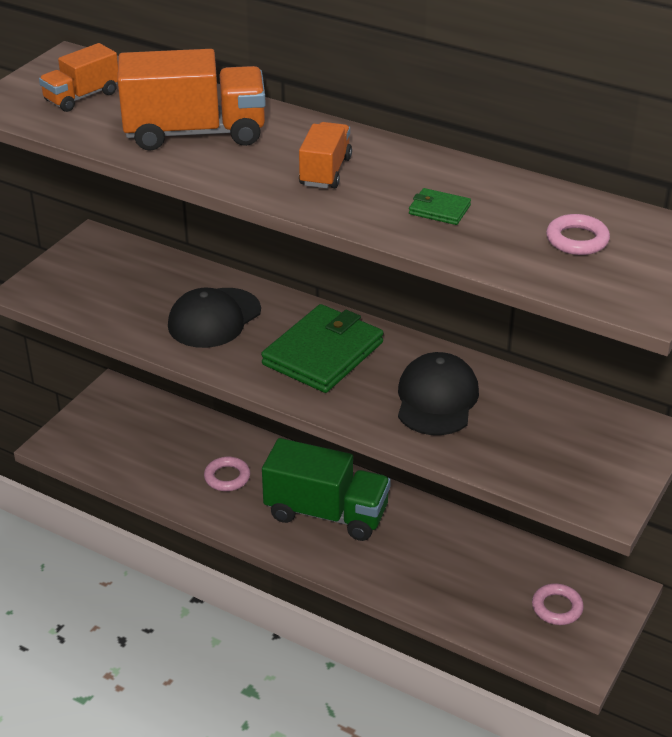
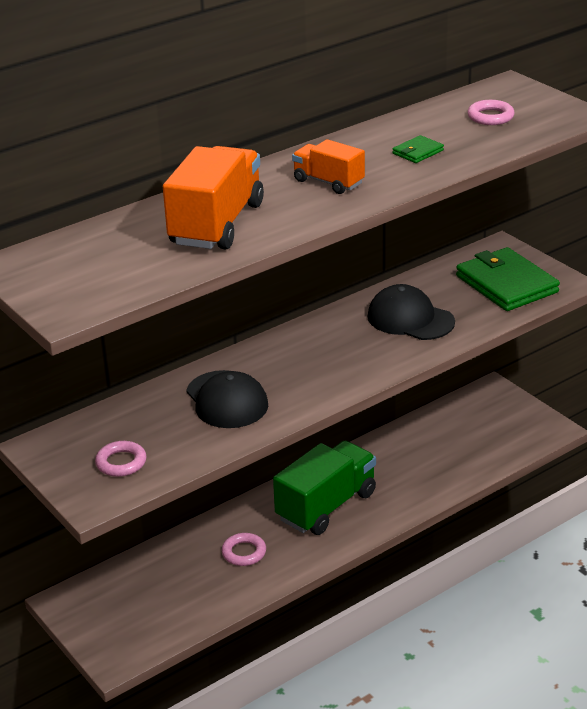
camera: 65 degrees left, 5 degrees down
(81, 97) = (95, 267): orange truck -> none
(323, 353) = (317, 356): green wallet -> green wallet (506, 284)
(557, 607) = (492, 422): pink ring -> pink ring (121, 463)

